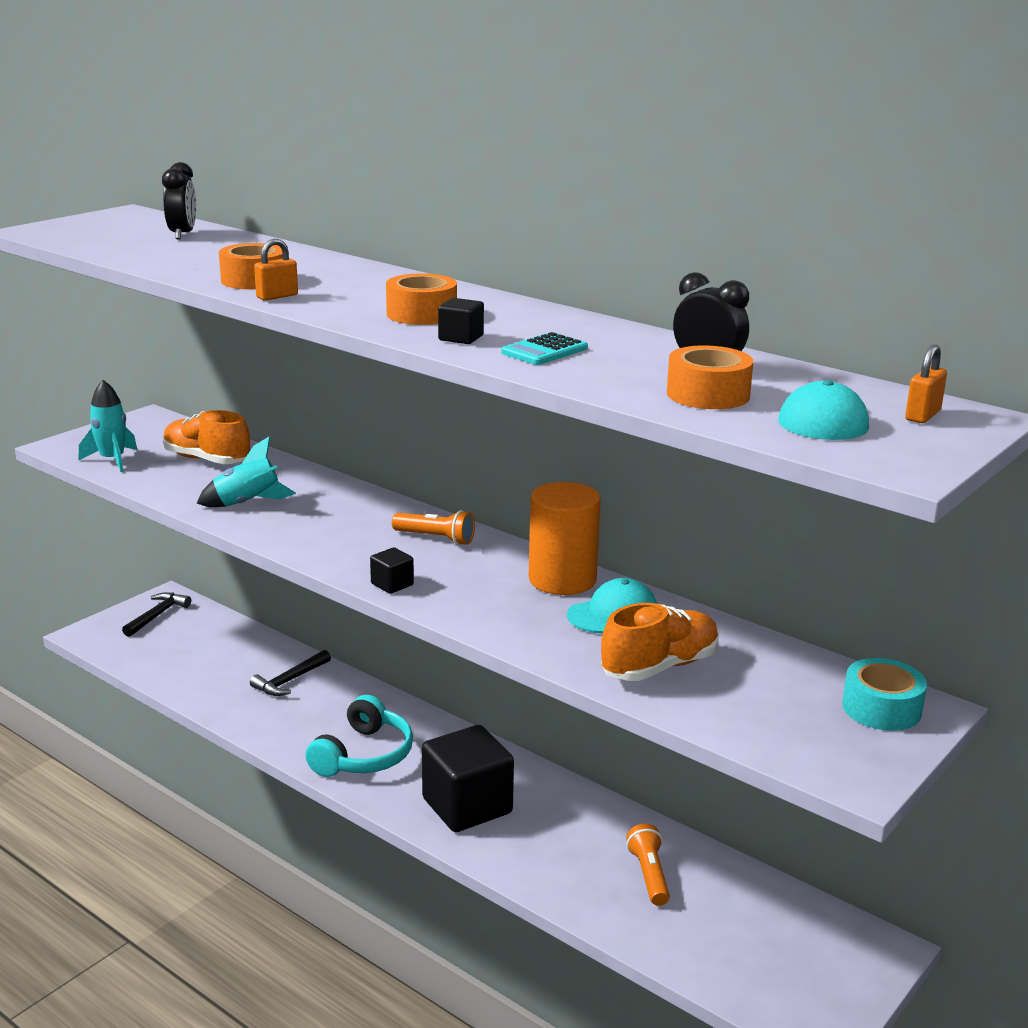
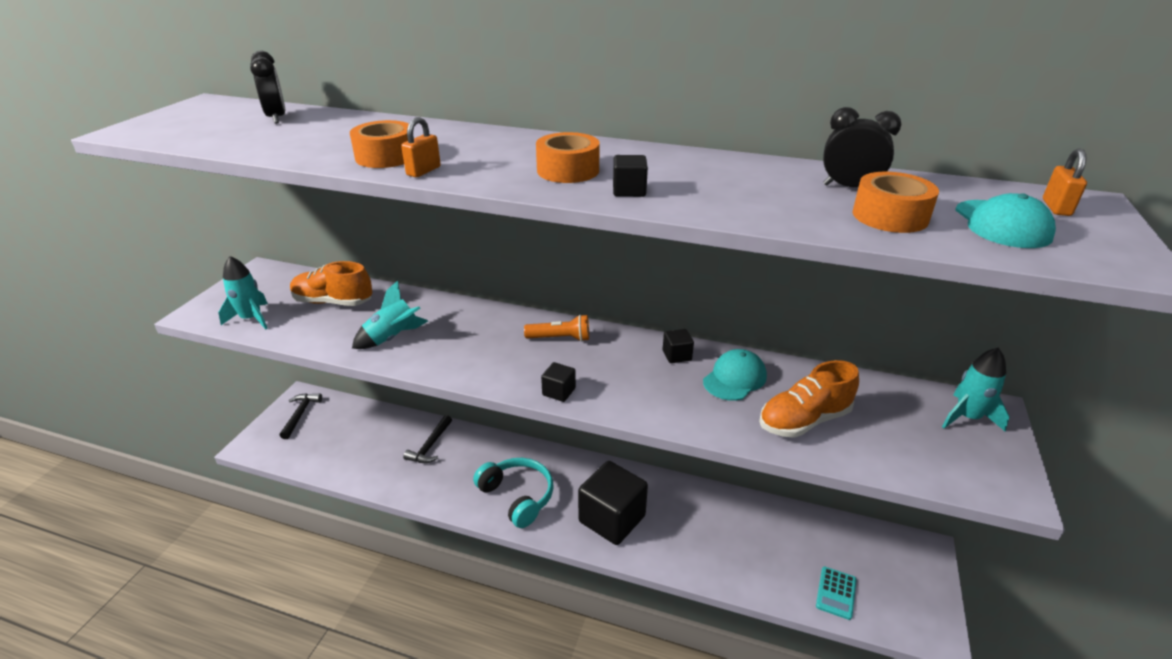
camera: 20 degrees left, 10 degrees up
(364, 755) = (517, 496): turquoise headphones -> turquoise headphones turned 45 degrees counterclockwise
(544, 351) = (710, 192): turquoise calculator -> turquoise calculator (836, 593)
(562, 580) = (676, 355): orange cylinder -> black cube
(649, 875) = (759, 538): orange flashlight -> none
(660, 667) = (804, 420): orange shoe -> orange shoe turned 150 degrees counterclockwise
(881, 708) = (967, 417): turquoise tape -> turquoise rocket

